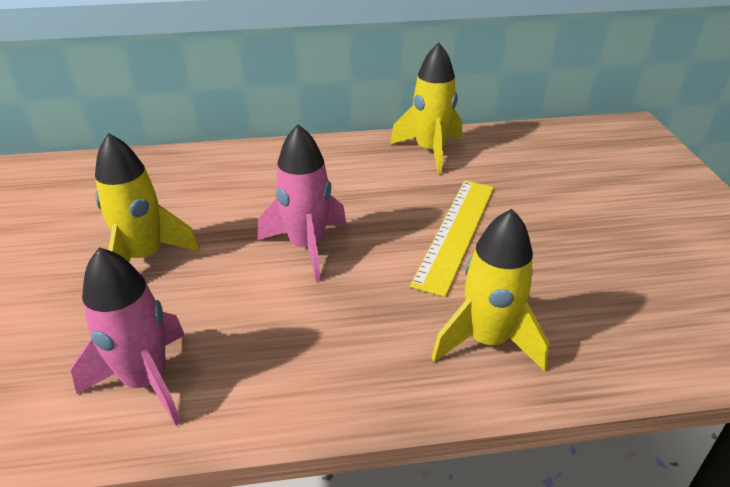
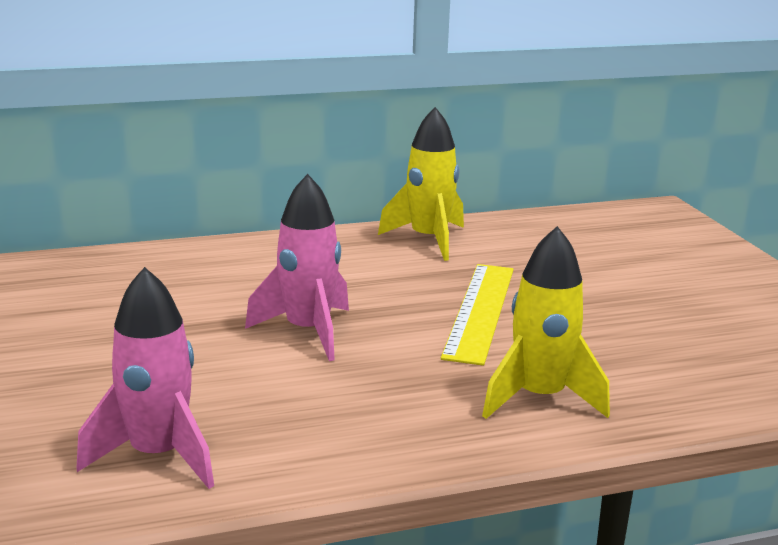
camera: 10 degrees left, 15 degrees down
(145, 257) = (109, 351): yellow rocket -> none

